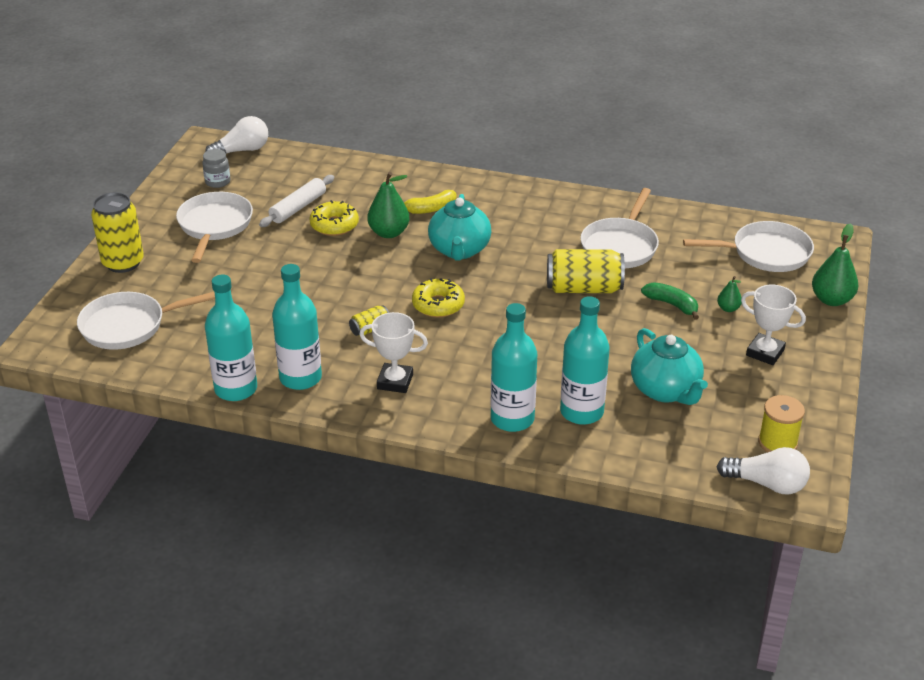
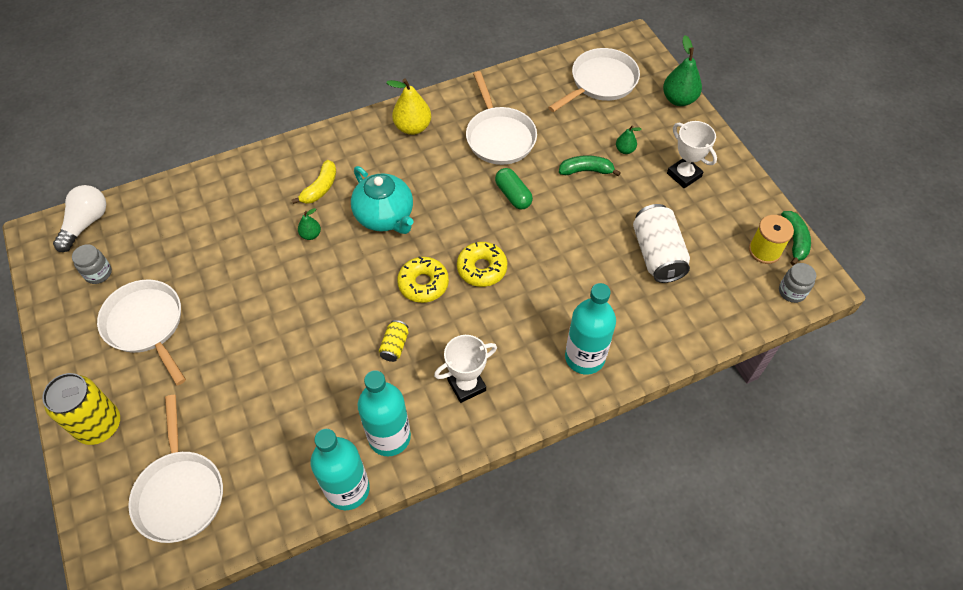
camera: 40 degrees left, 20 degrees up
(129, 326) = (180, 492): white pan -> white pan turned 45 degrees counterclockwise
(298, 207) = (204, 256): white rolling pin -> none
(334, 225) = (256, 255): yellow donut -> yellow donut (482, 268)
(389, 233) = (311, 234): green pear -> green pear, size x0.54
(552, 206) = (412, 127): none -> yellow pear
(581, 412) = (623, 315): turquoise bottle -> none
(584, 288) = (513, 195): yellow can -> green capsule
(665, 391) = (657, 254): turquoise teapot -> white can
(765, 352) = (684, 175): white trophy -> white trophy turned 60 degrees clockwise
(767, 484) = (792, 292): white light bulb -> grey jar
(819, 452) = (794, 240): none -> green banana

